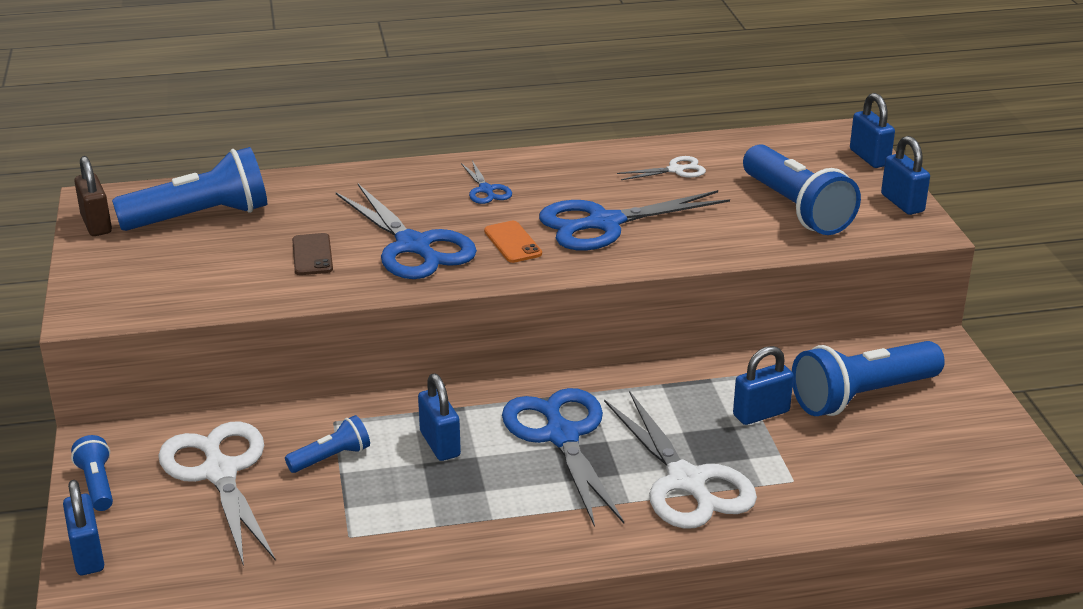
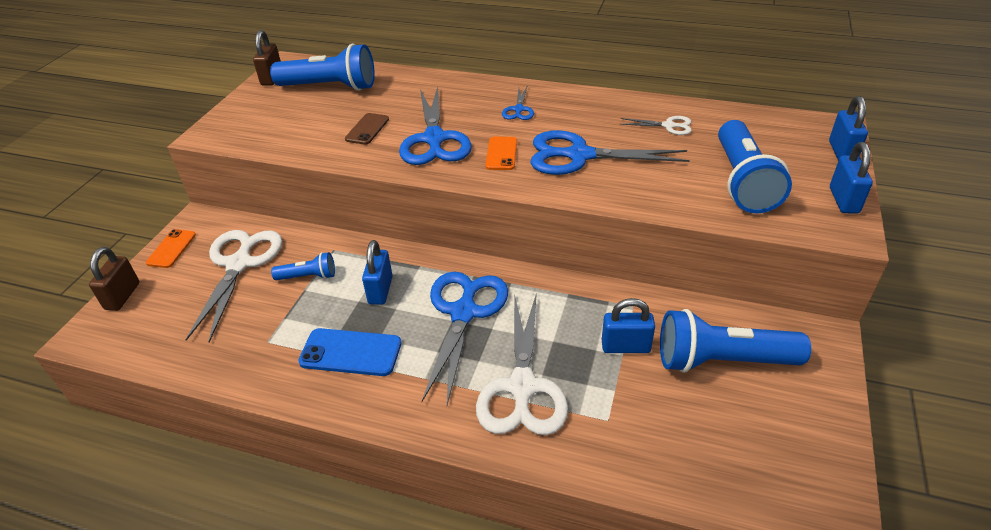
camera: 30 degrees right, 10 degrees up
(88, 555) = (122, 296): blue padlock -> brown padlock
(97, 485) = (171, 249): blue flashlight -> orange phone
(465, 513) = (351, 352): none -> blue phone

